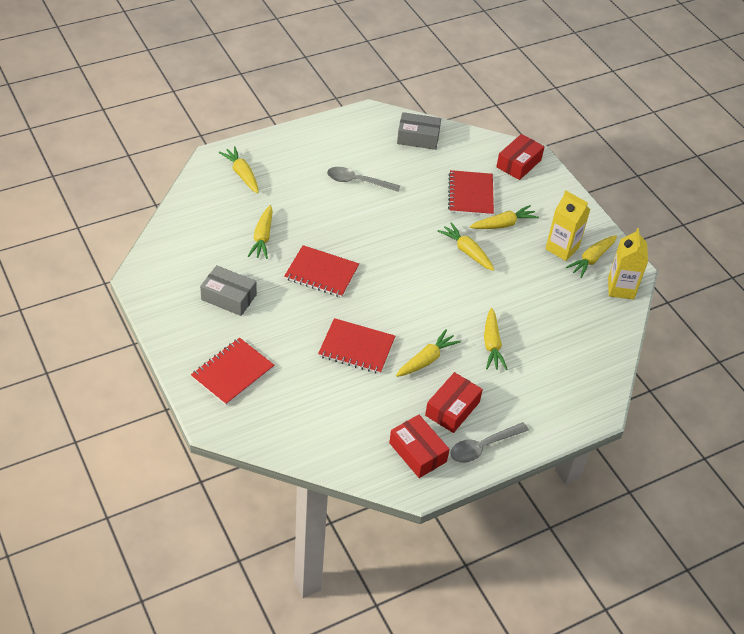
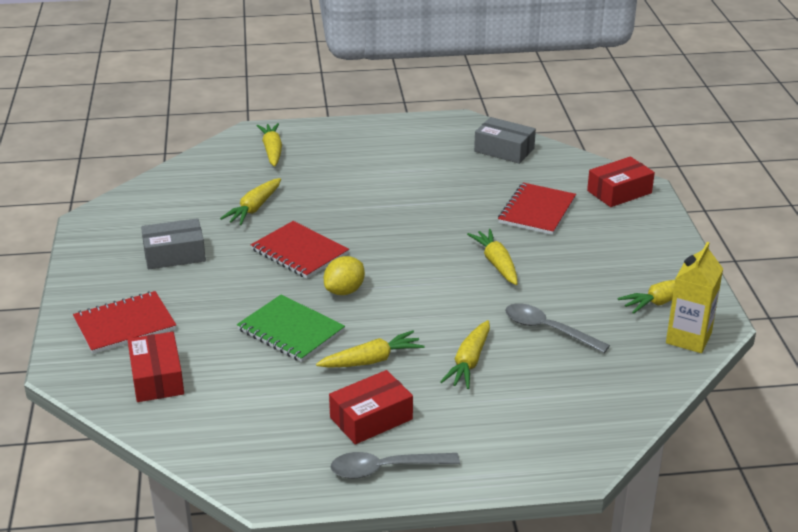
camera: 25 degrees right, 15 degrees down
(229, 297) = (174, 254): grey box -> grey box turned 60 degrees counterclockwise
(356, 348) = (291, 330): red notebook -> green notebook
(357, 181) = (402, 177): grey spoon -> grey spoon (548, 329)
(374, 302) = (344, 291): none -> yellow lemon
(417, 452) = (293, 454): red box -> red box (157, 378)
(503, 224) = (562, 246): yellow carrot -> none
(562, 248) = (628, 282): yellow carton -> none

